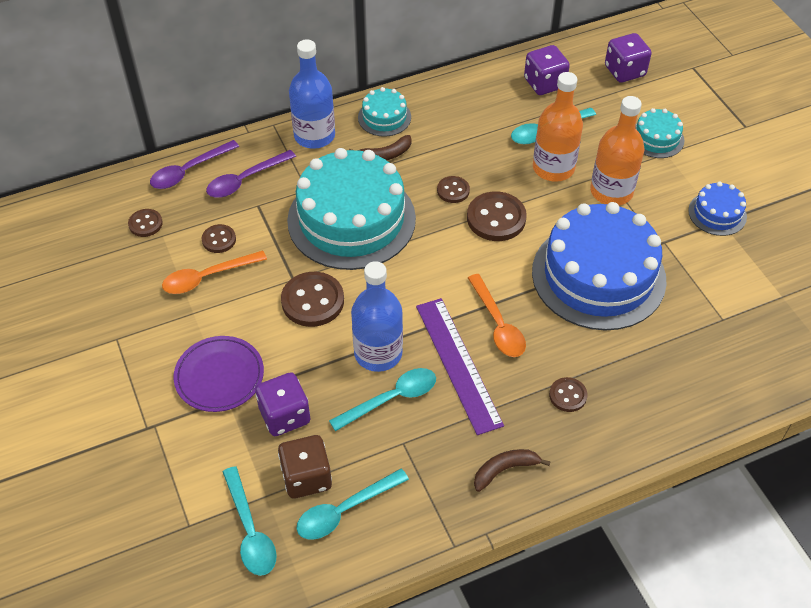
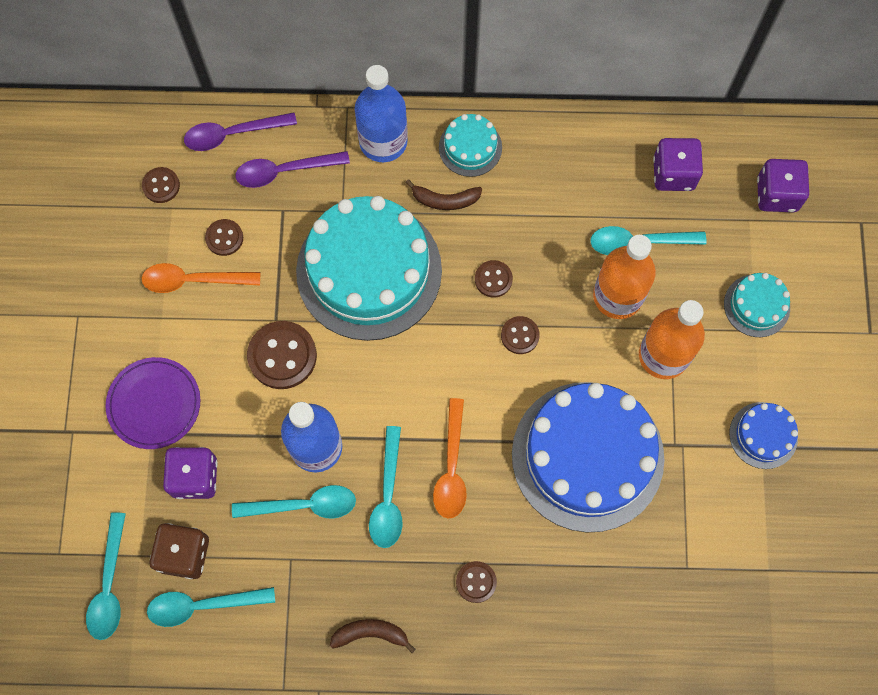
camera: 25 degrees right, 20 degrees up
(458, 364) = (388, 496): purple ruler -> turquoise spoon
(496, 218) = (520, 335): brown button -> brown button, size x0.56

